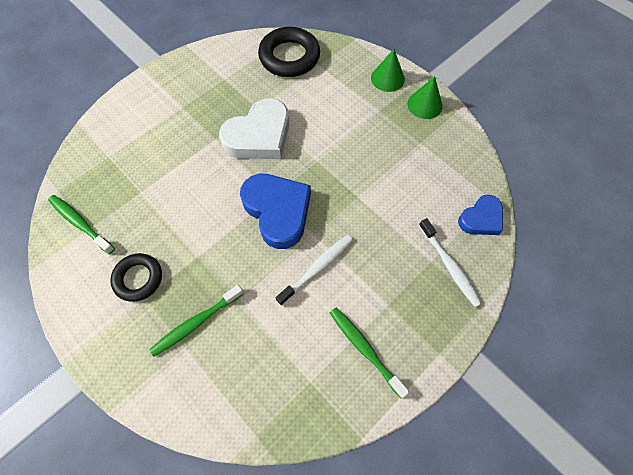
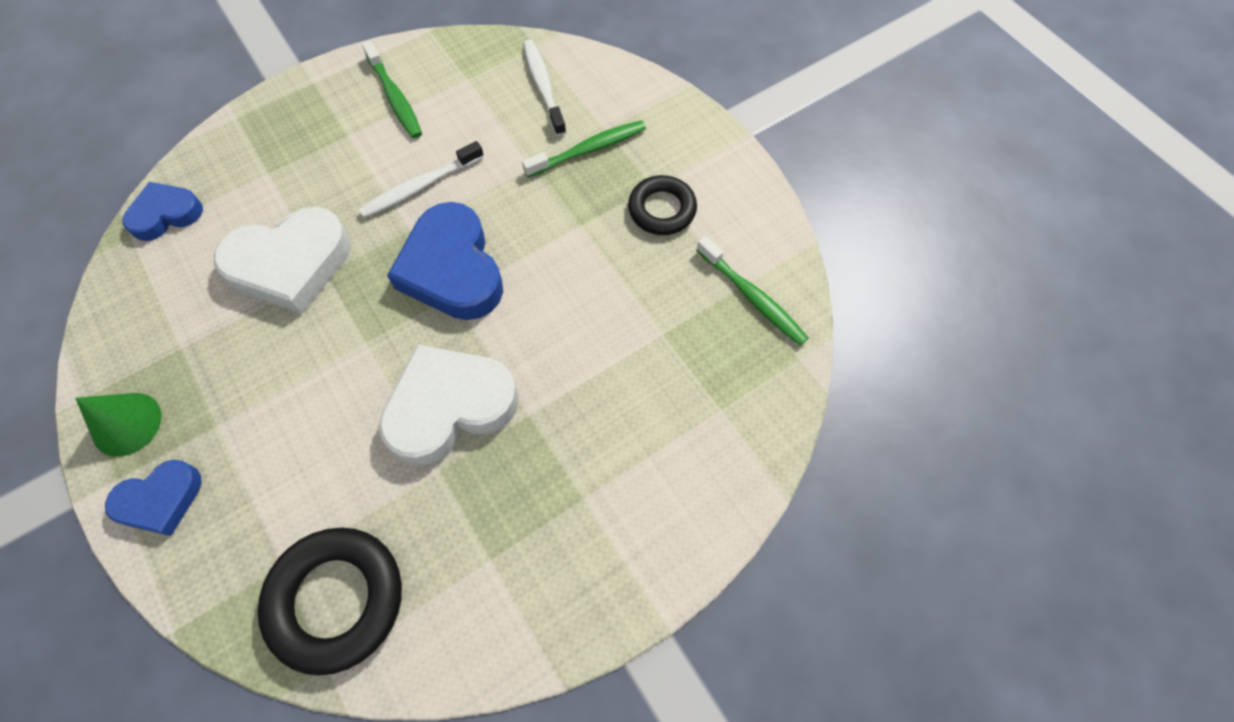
camera: 170 degrees left, 0 degrees up
(381, 198) = (291, 265): none -> white heart
(387, 78) = (160, 500): green cone -> blue heart
(449, 266) = (247, 164): white toothbrush -> white toothbrush (543, 87)

